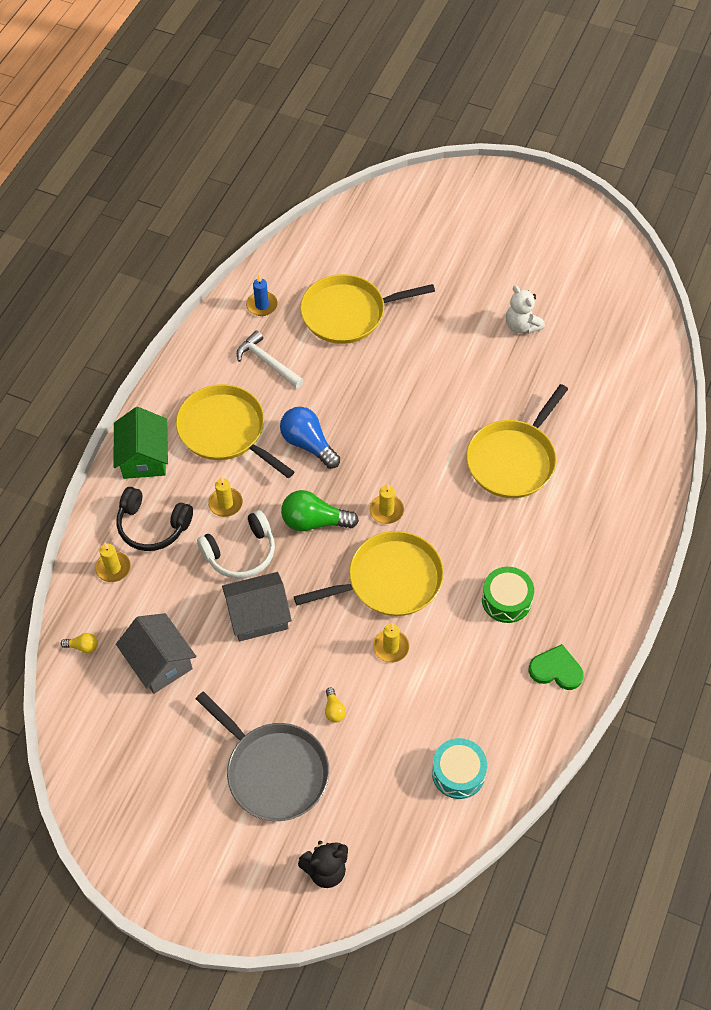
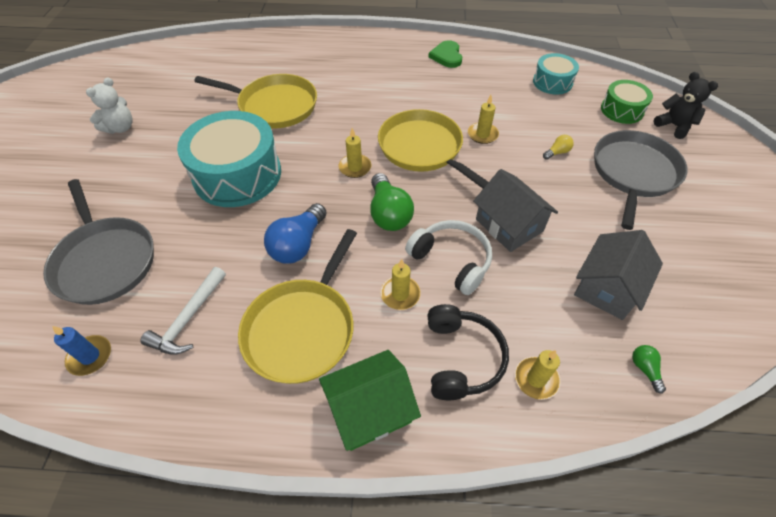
camera: 110 degrees left, 5 degrees down
(83, 646) = (644, 369): yellow light bulb -> green light bulb
(348, 313) = (105, 260): yellow pan -> grey pan
(415, 412) = (237, 174): none -> turquoise drum
(506, 600) = (406, 86): green drum -> green drum (622, 110)

